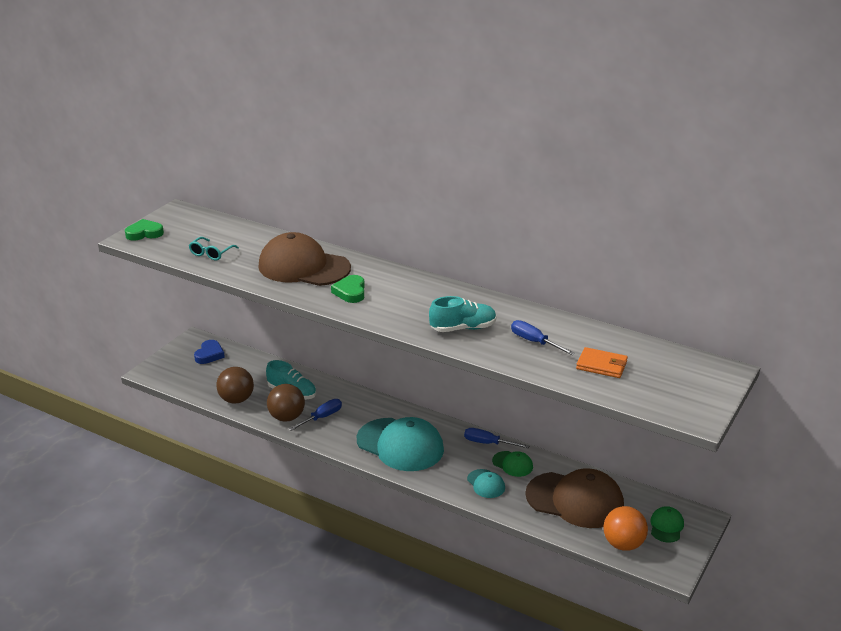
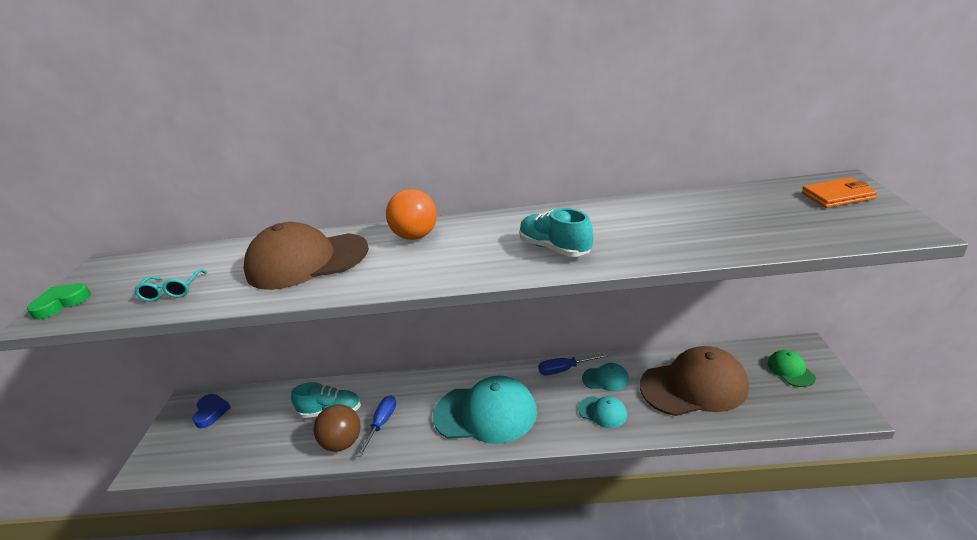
camera: 25 degrees left, 0 degrees up
(236, 400) = (271, 450): brown ball -> none
(350, 292) = (387, 264): green heart -> none
(463, 328) = (555, 248): turquoise shoe -> turquoise shoe turned 90 degrees counterclockwise
(512, 464) = (605, 379): green cap -> turquoise cap
(534, 342) = (644, 230): blue screwdriver -> none
(601, 365) = (738, 223): orange wallet -> orange wallet (837, 196)
(623, 544) = (781, 408): orange ball -> orange ball (416, 236)

